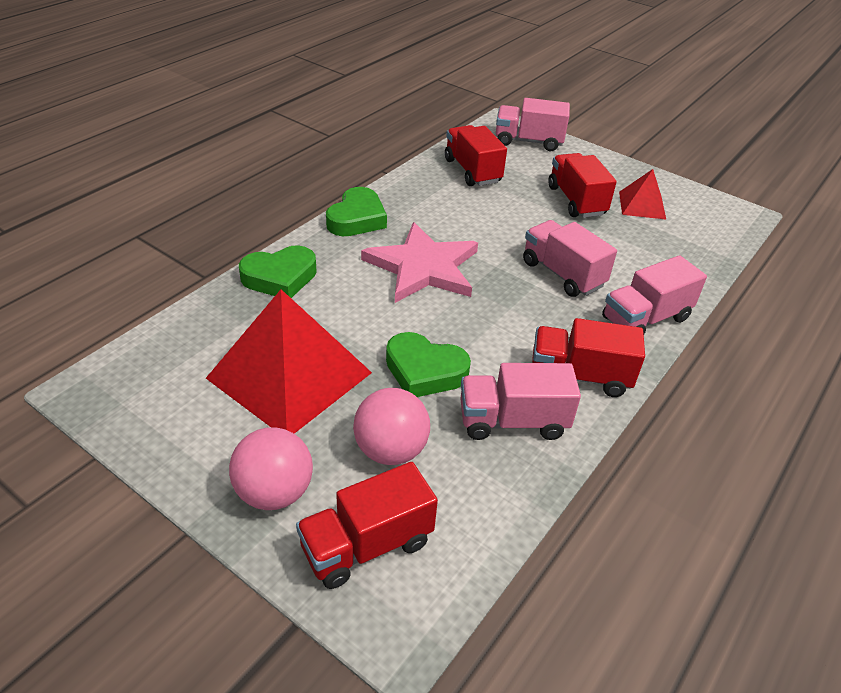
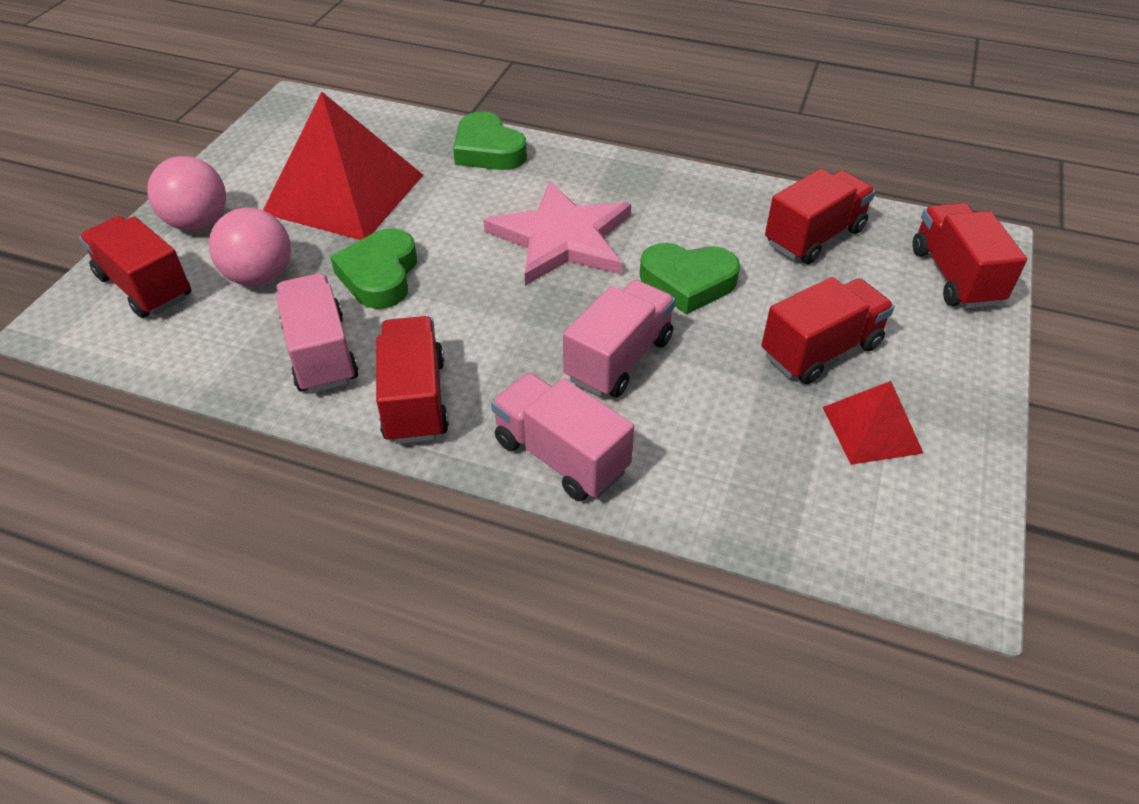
camera: 75 degrees right, 5 degrees up
(357, 219) = (627, 171): green heart -> green heart (687, 282)
(528, 141) = (954, 276): pink truck -> red truck

